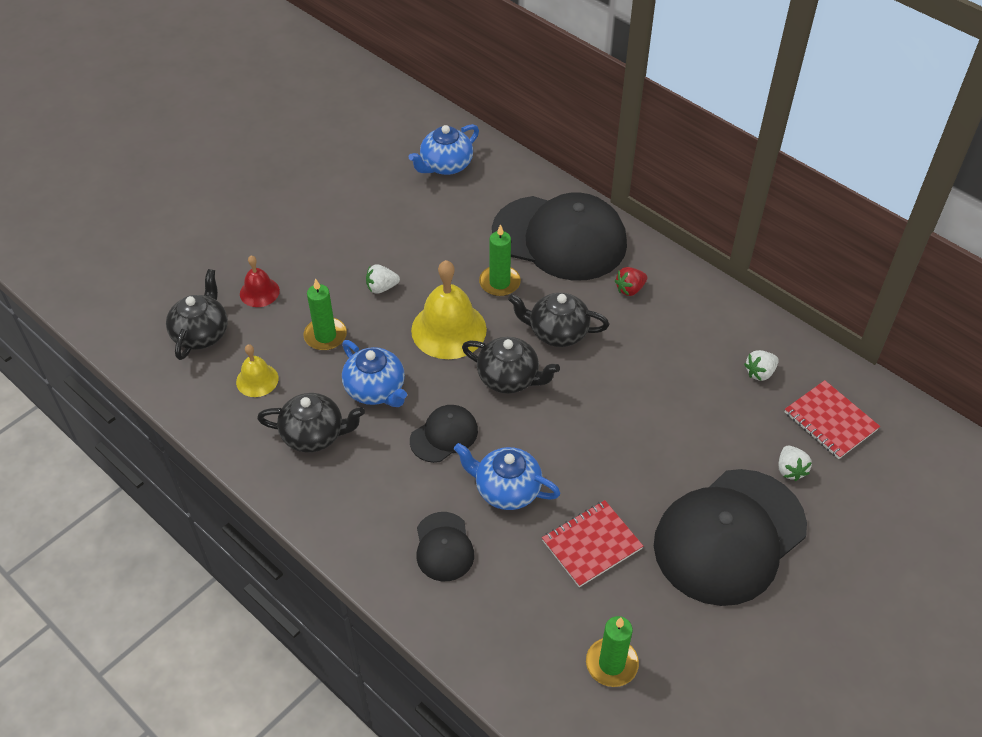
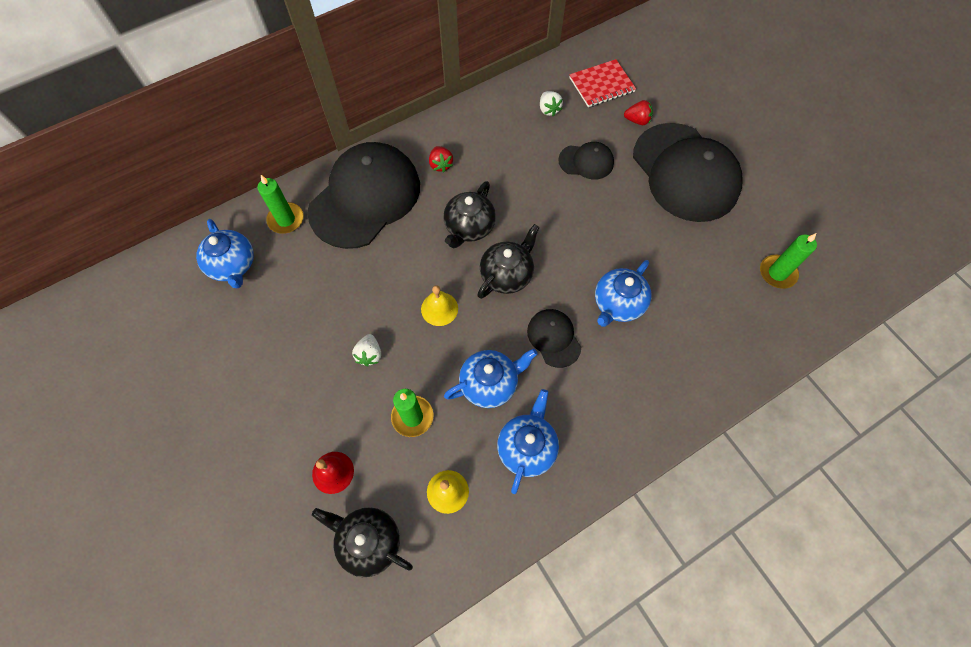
camera: 75 degrees left, 15 degrees up
(314, 435) = (527, 447): black teapot -> blue teapot
(444, 547) = (664, 363): black cap -> black cap (586, 162)
(449, 329) = (439, 308): yellow bell -> yellow bell, size x0.54
(499, 283) = (399, 256): green candle -> green candle (286, 219)
(591, 545) = (678, 258): red notebook -> none
(790, 470) = (637, 120): white strawberry -> red strawberry

